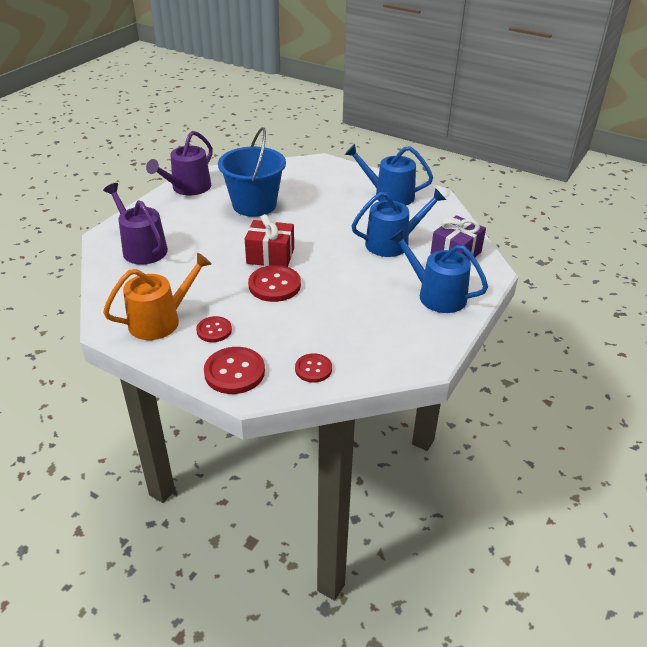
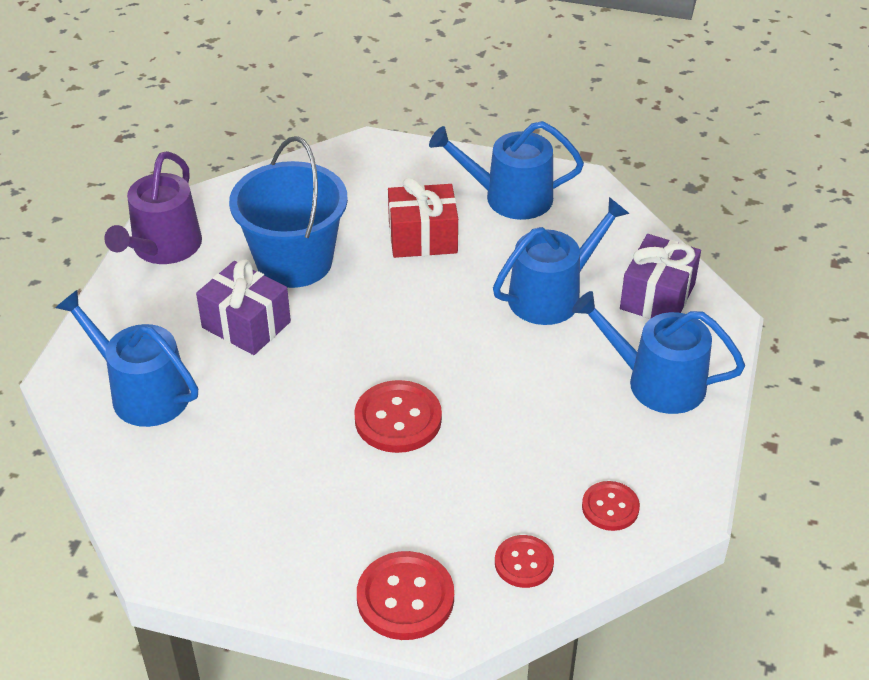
camera: 15 degrees left, 5 degrees up
(142, 248) = (142, 392): purple watering can -> blue watering can
(160, 320) = (242, 529): orange watering can -> none
(213, 228) = (246, 325): none -> purple gift
(214, 330) = (338, 528): red button -> red button (610, 507)
(270, 256) = (366, 362): red gift -> red gift (422, 238)

